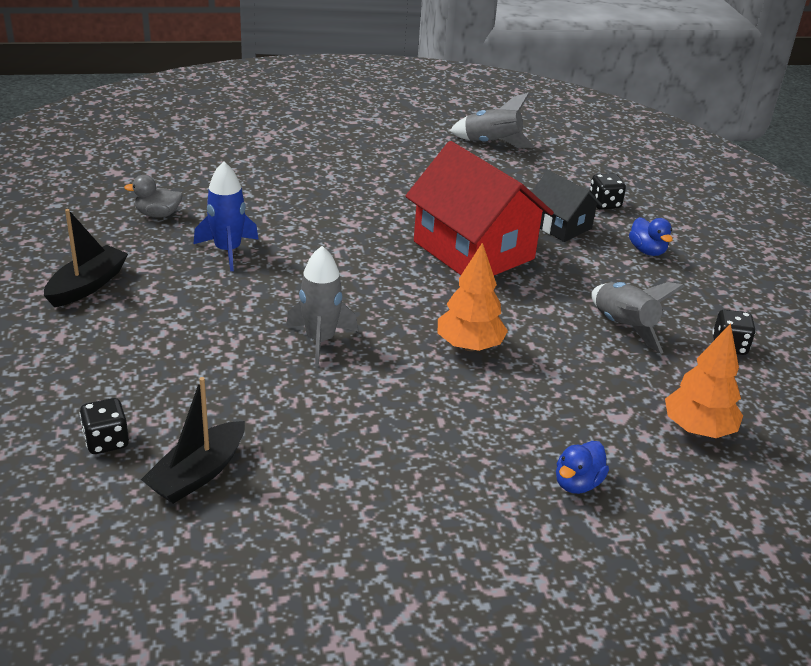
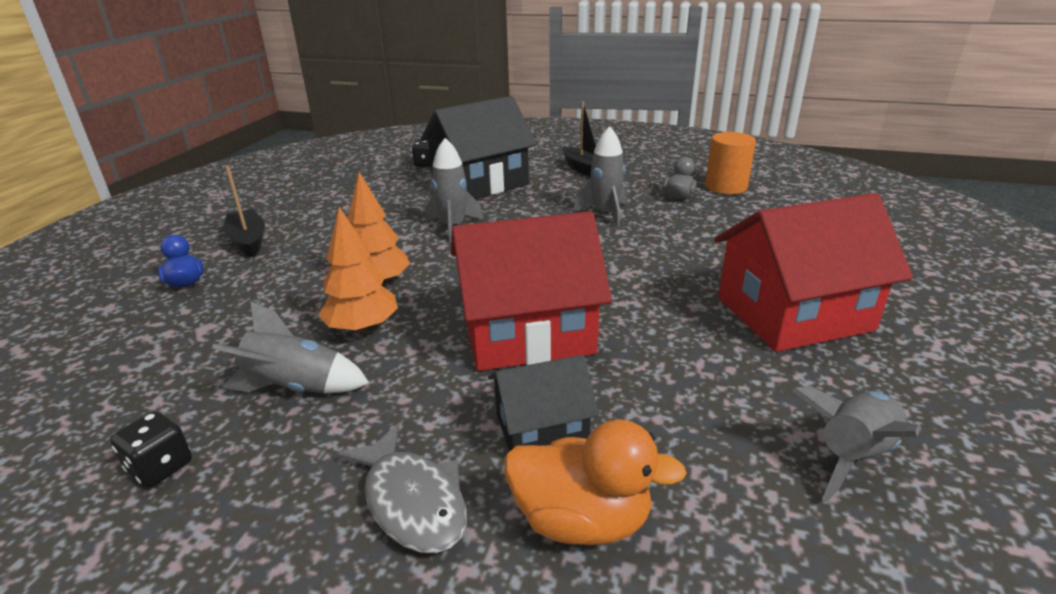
camera: 120 degrees right, 5 degrees down
(116, 191) = (726, 187): none -> orange cylinder
(172, 360) = (480, 183): none -> black house
(198, 473) = (374, 179): black boat -> black boat (248, 241)
(228, 251) = (605, 213): blue rocket -> grey rocket
(364, 157) = (793, 313): none -> red house
(604, 204) = (581, 520): black dice -> orange duck
(647, 251) = (412, 501): blue duck -> grey fish
(697, 429) = (124, 367): orange tree -> orange tree (362, 328)

